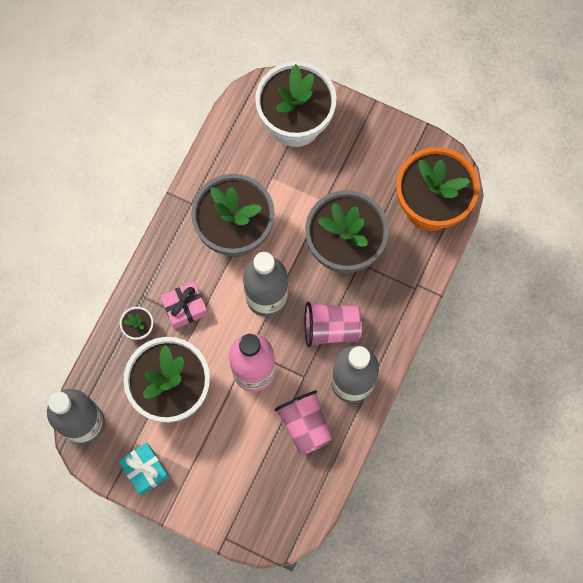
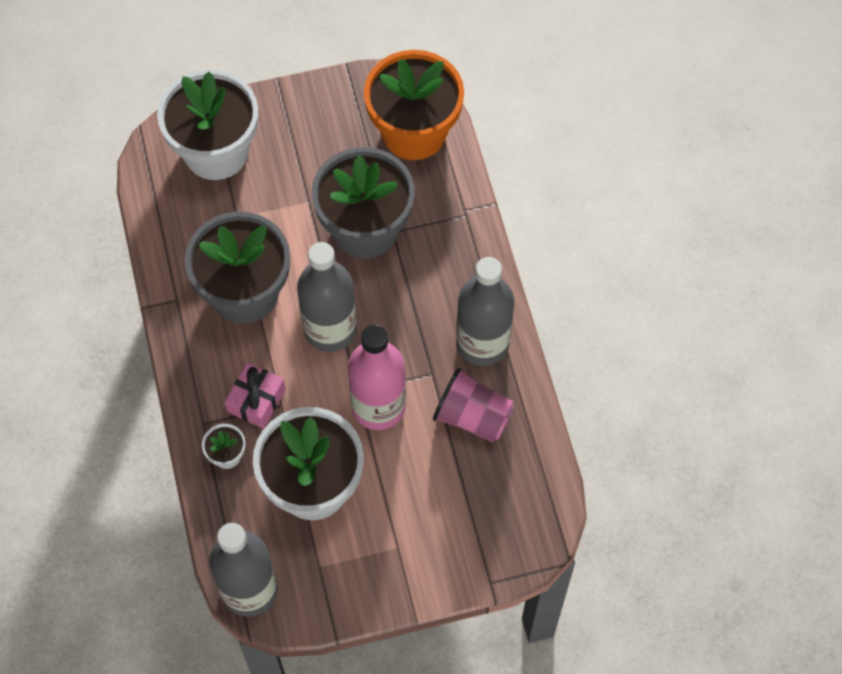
camera: 40 degrees left, 10 degrees down
(145, 470) = (352, 584): turquoise gift -> none
(331, 328) = (418, 310): pink cup -> none

